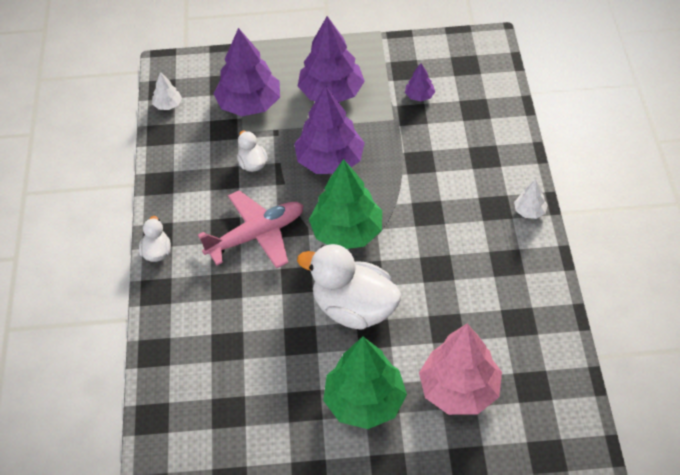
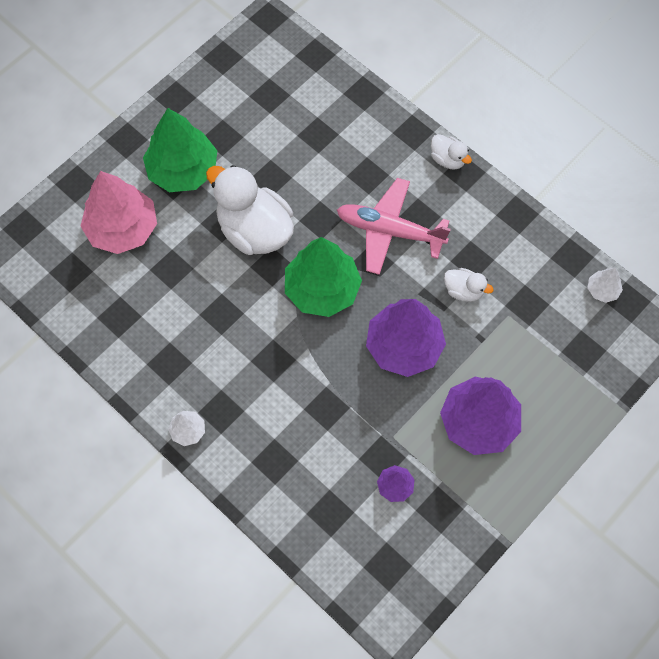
camera: 135 degrees right, 15 degrees up
(249, 104) = (536, 348): purple tree -> none
(256, 235) = (389, 231): pink plane -> pink plane turned 90 degrees clockwise
(354, 309) = (254, 230): white duck -> white duck turned 120 degrees counterclockwise

